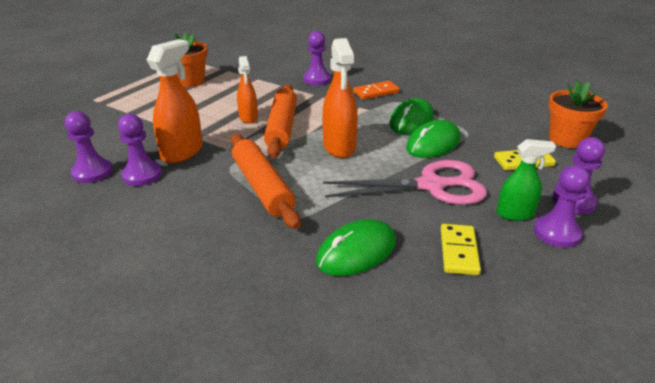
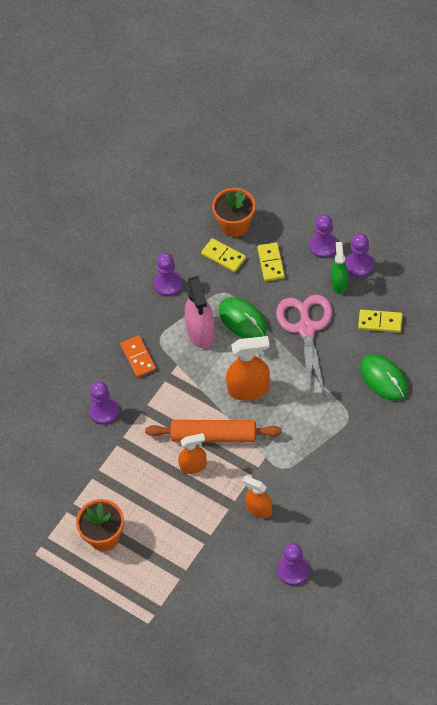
camera: 85 degrees left, 25 degrees up
(142, 175) = (296, 531): purple pawn -> purple pawn (168, 284)
(182, 152) = (259, 509): orange spray bottle -> orange spray bottle, size x0.63
(262, 187) = (311, 441): orange rolling pin -> none
(411, 121) = (201, 332): green mouse -> pink spray bottle
(517, 132) = (223, 256): none -> yellow domino

